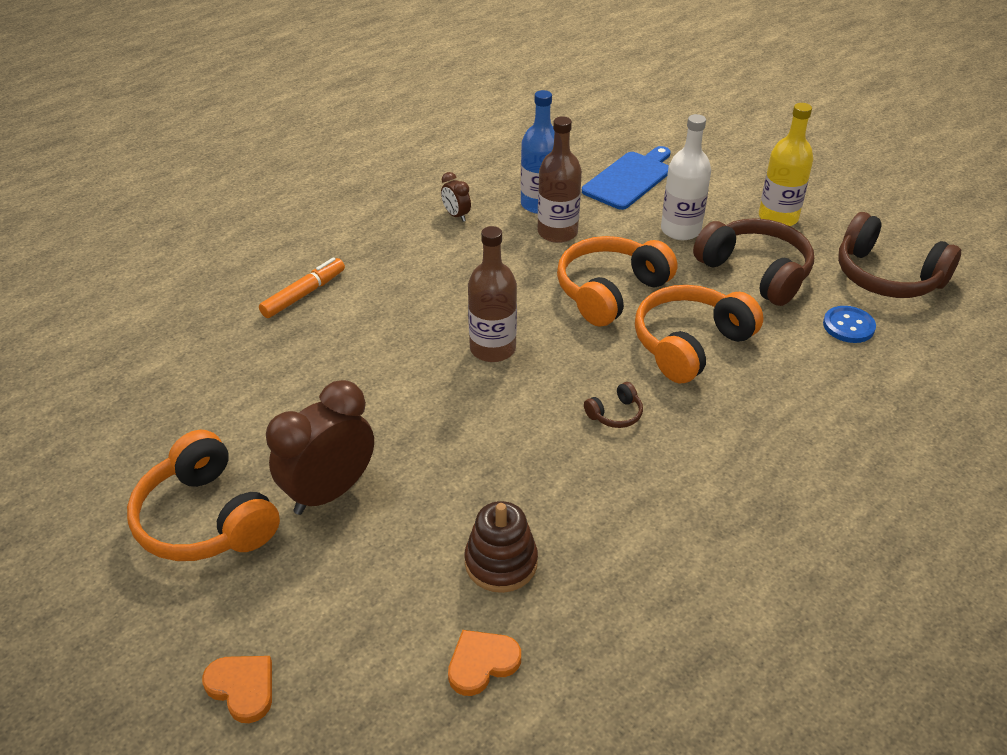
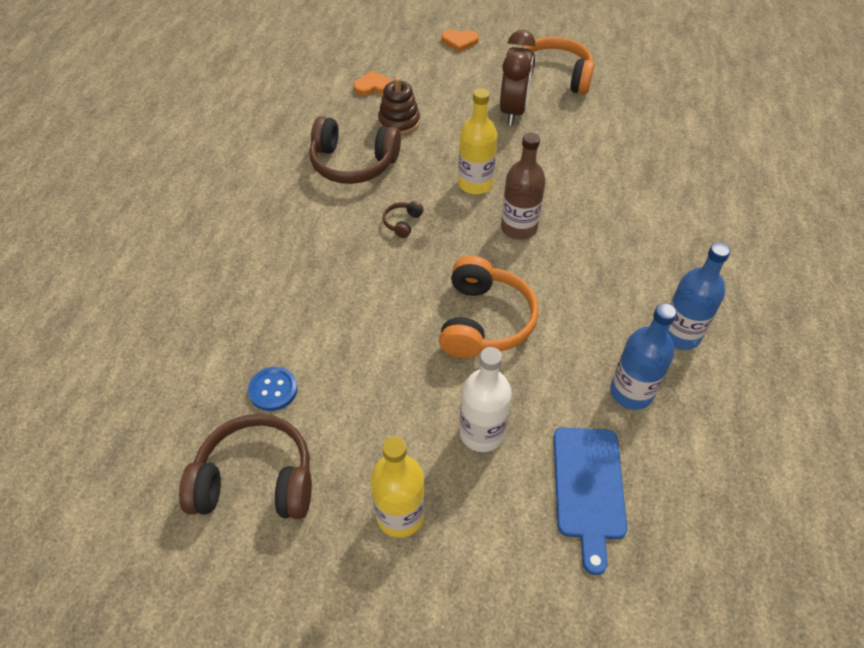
camera: 145 degrees right, 10 degrees up
(304, 294) = (682, 203): orange marker -> none
(456, 215) = (680, 334): brown clock -> blue bottle
(482, 663) = (373, 86): orange heart -> orange heart turned 120 degrees counterclockwise
(488, 417) = (475, 184): none -> yellow bottle
(557, 232) = (582, 363): brown bottle -> none
(690, 344) = (389, 302): orange headphones -> none
(755, 272) = (381, 413): brown headphones -> brown headphones (353, 163)

